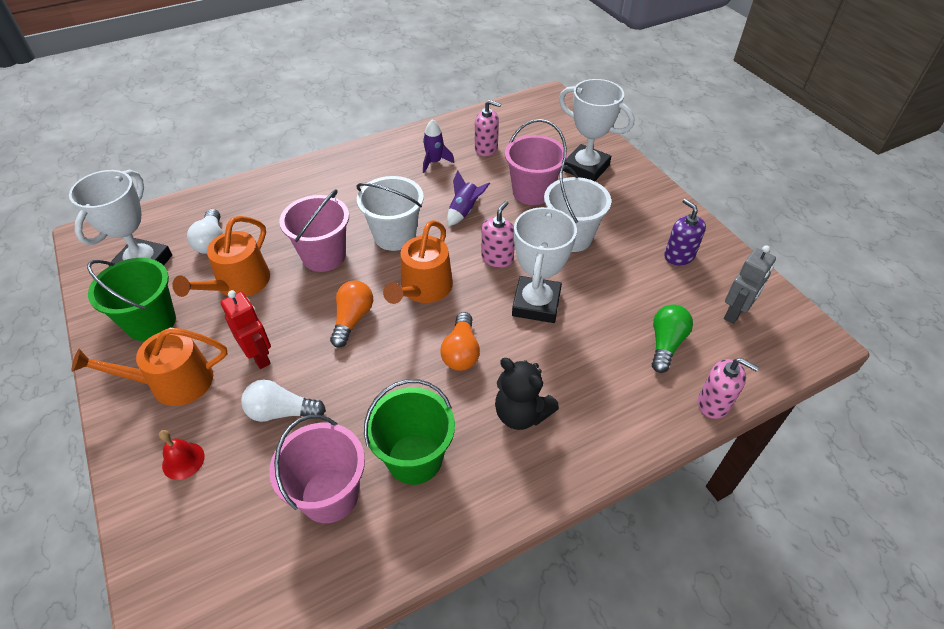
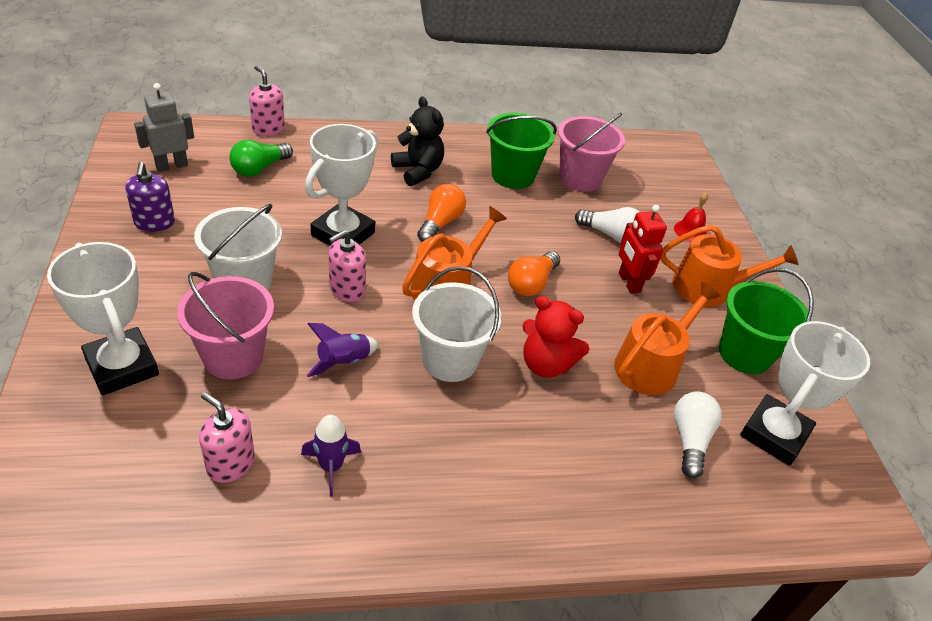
camera: 165 degrees left, 5 degrees down
(324, 256) = (546, 364): pink bucket -> red teddy bear

